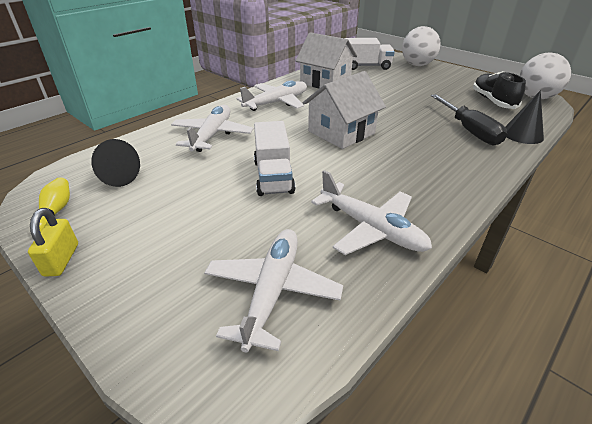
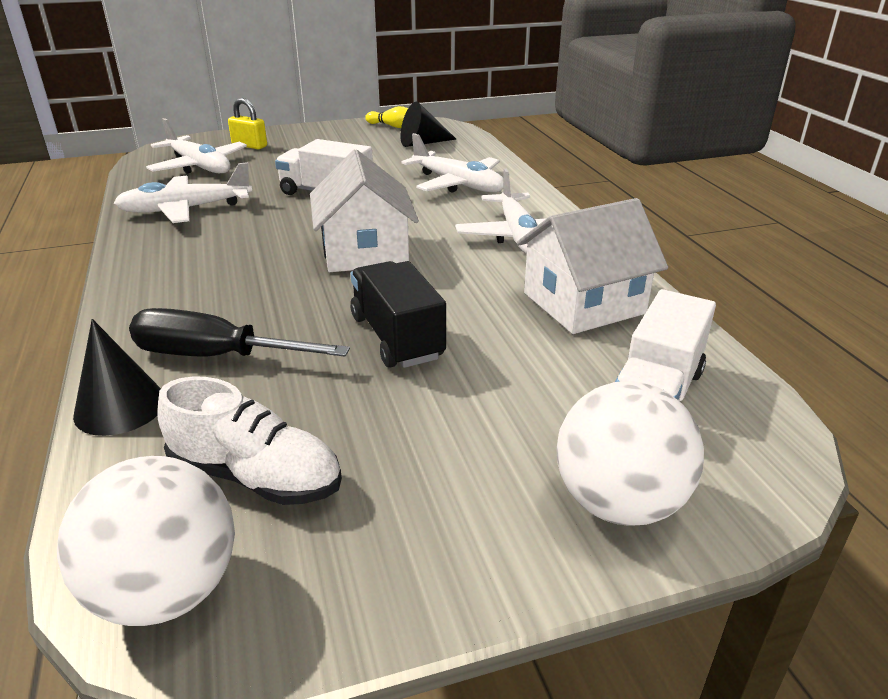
camera: 120 degrees right, 5 degrees down
(61, 260) = (332, 126): yellow padlock -> yellow padlock (249, 145)
(398, 104) = (397, 337): none -> black truck
(493, 101) = (256, 476): black shoe -> white shoe

